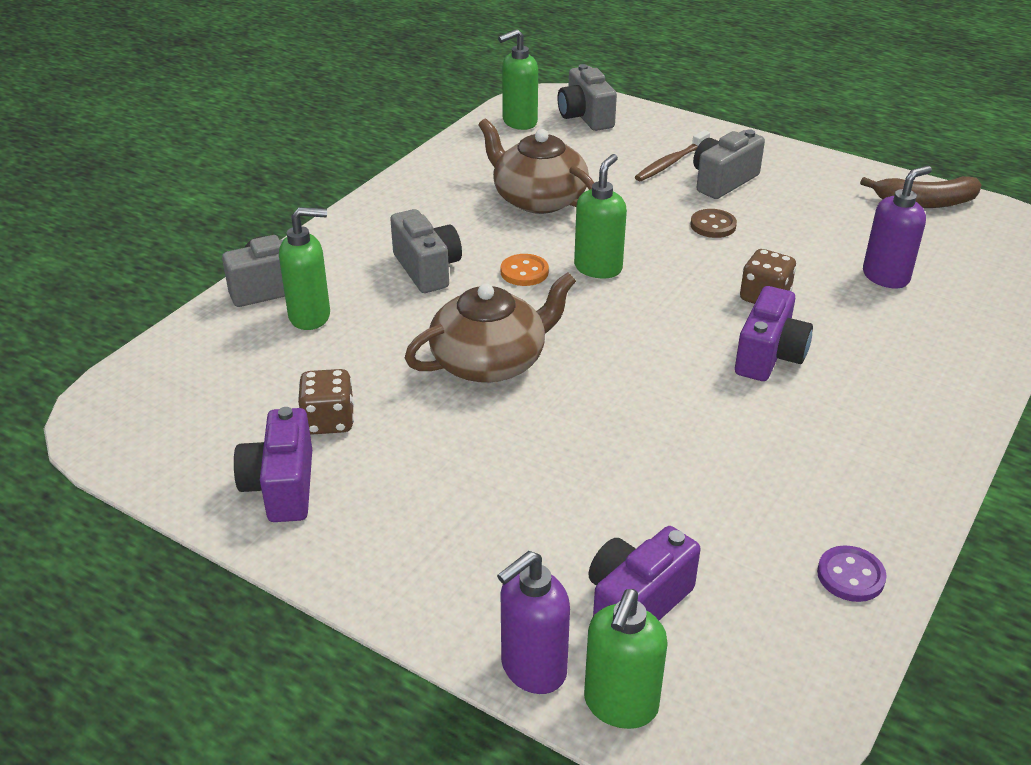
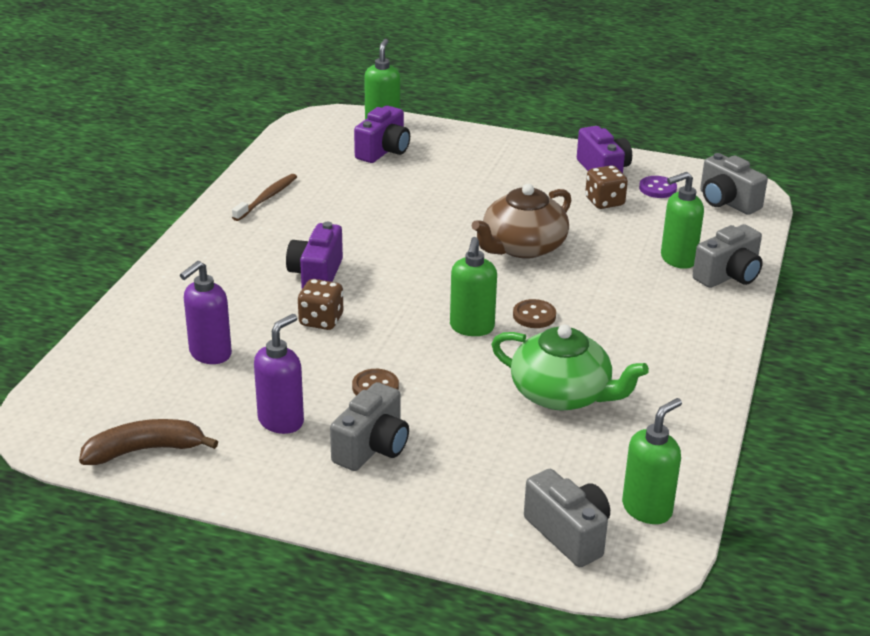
camera: 165 degrees right, 5 degrees down
(427, 269) = (618, 307): grey camera -> grey camera (727, 202)
(524, 272) = (534, 316): orange button -> brown button
(532, 669) = (427, 128): purple soap dispenser -> purple soap dispenser (281, 421)
(538, 199) = (562, 394): brown teapot -> green teapot
(670, 163) = (437, 467): brown toothbrush -> brown toothbrush (267, 198)
(850, 576) = (270, 172): purple button -> purple button (657, 189)

